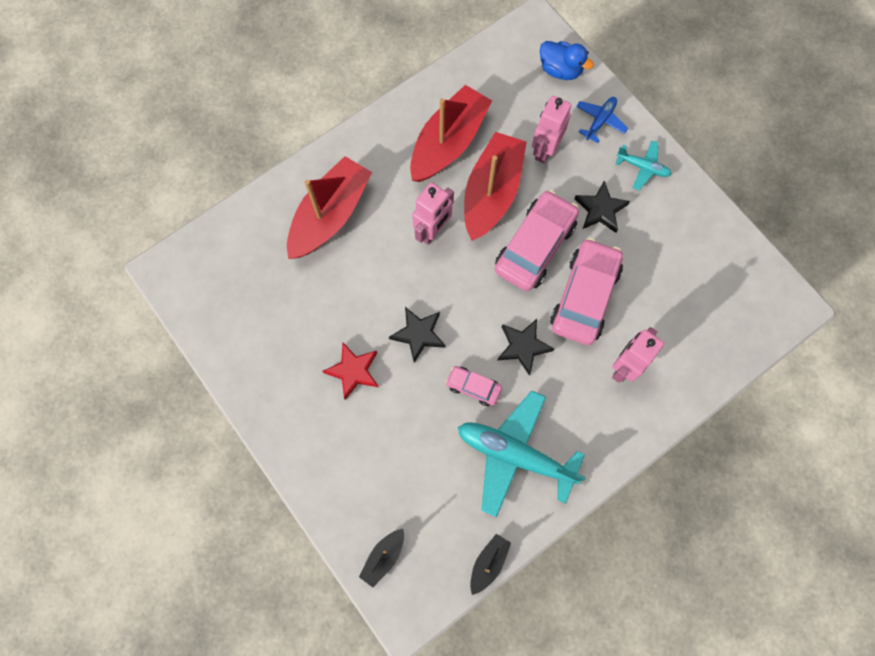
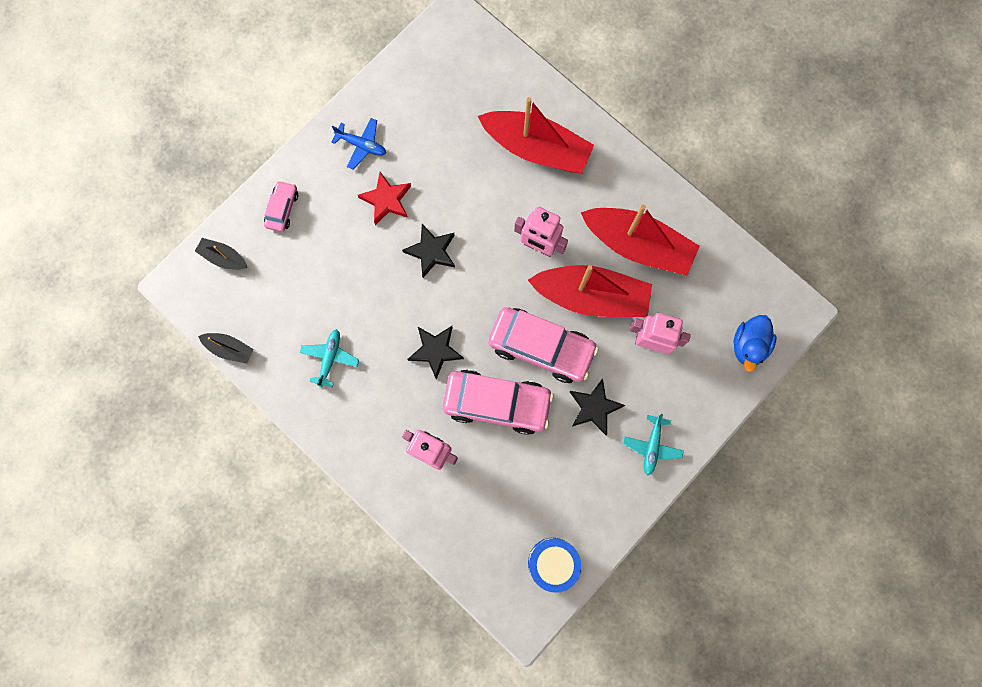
camera: 80 degrees right, 5 degrees up
(473, 387) = (388, 310): pink car -> pink car (282, 209)
(515, 455) = (330, 358): turquoise plane -> turquoise plane, size x0.49
(600, 121) = (696, 395): blue plane -> blue plane (362, 145)
(742, 272) = (553, 563): none -> blue drum

